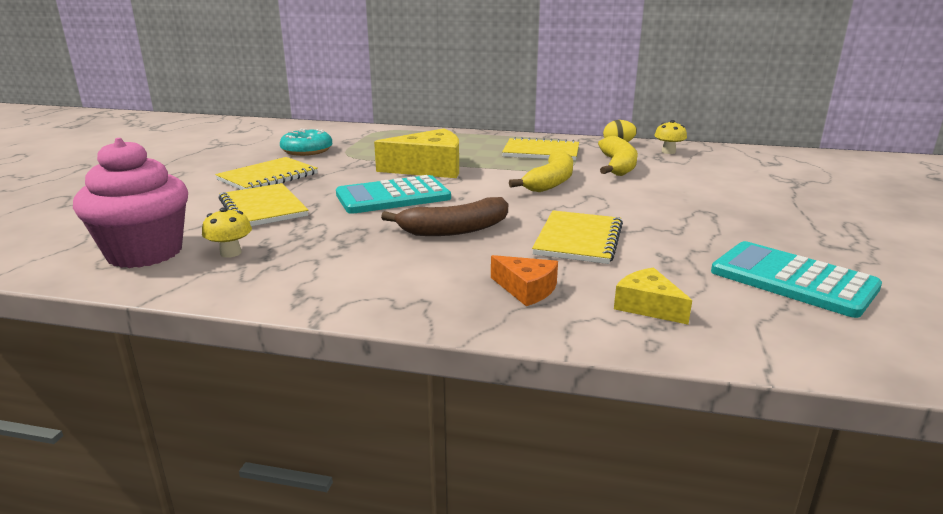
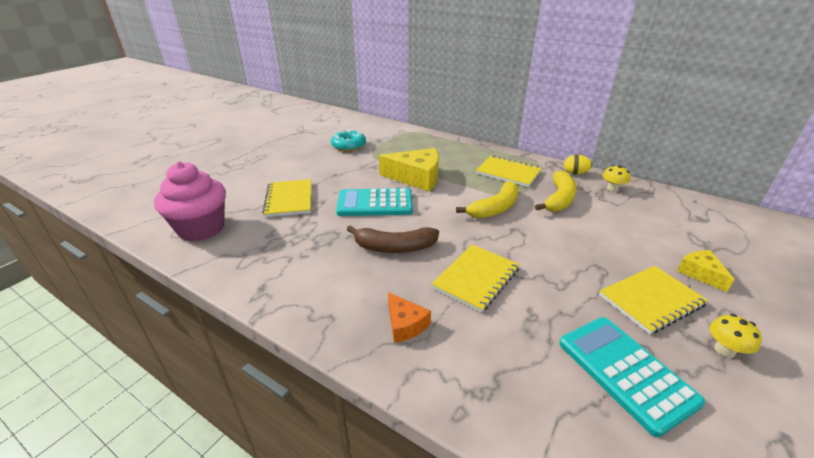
camera: 20 degrees right, 10 degrees up
(230, 253) = (246, 239): yellow mushroom -> yellow mushroom (724, 350)
(268, 177) = (310, 169): yellow notebook -> yellow notebook (651, 300)
(648, 306) = (482, 369): yellow cheese -> yellow cheese (700, 273)

